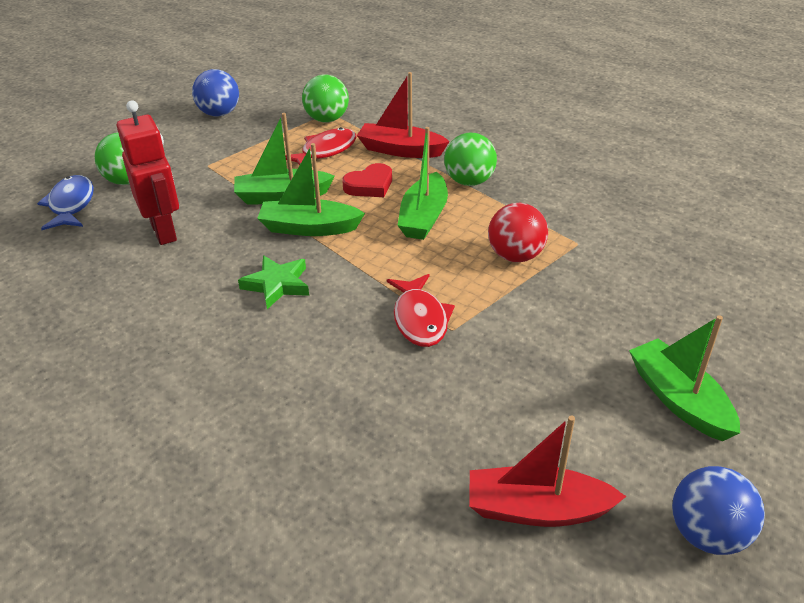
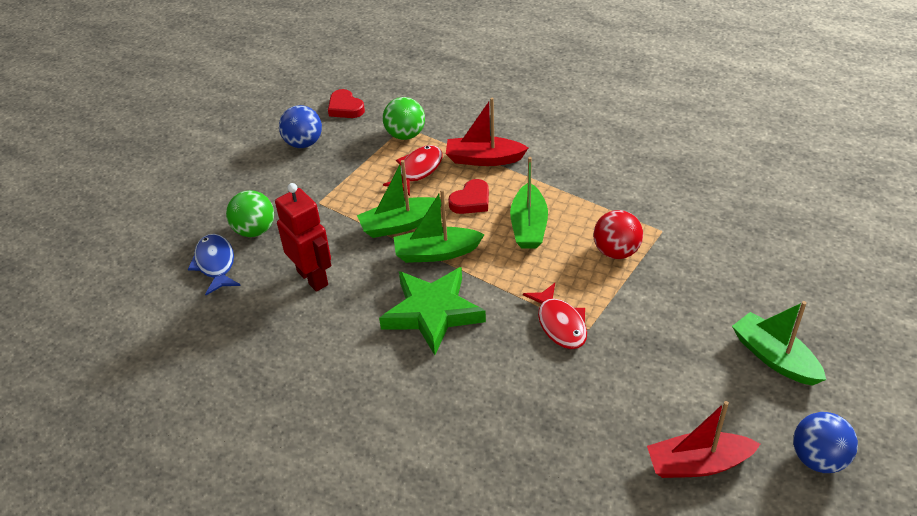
camera: 10 degrees left, 5 degrees up
(276, 90) = (345, 108): none -> red heart
(277, 285) = (432, 312): green star -> green star, size x1.74
(469, 181) = (554, 183): green ball -> none

